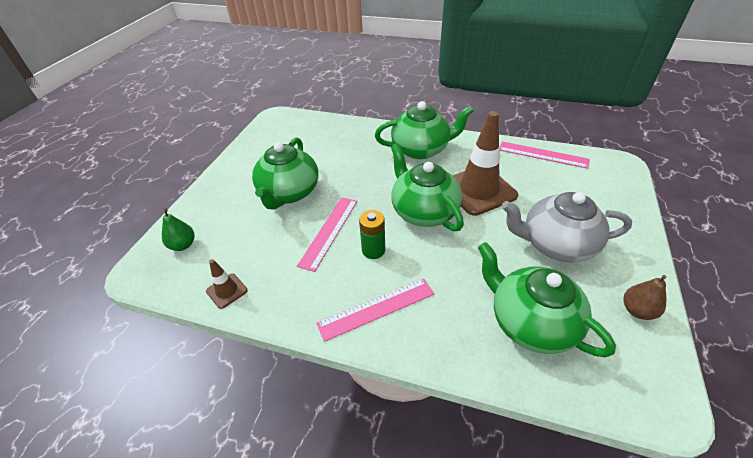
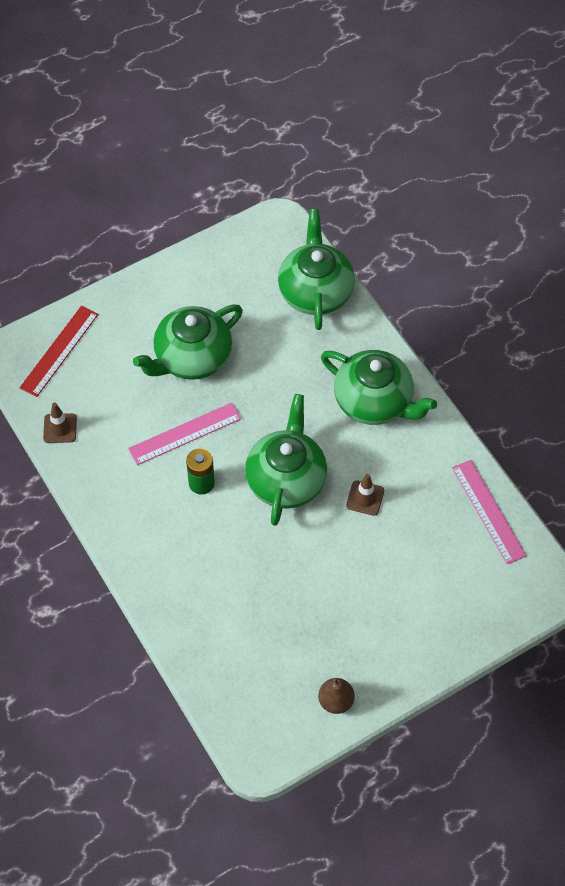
camera: 40 degrees right, 15 degrees up
(183, 245) = (59, 351): green pear -> red ruler
(376, 308) = (151, 535): pink ruler -> none
(478, 190) = (365, 498): brown traffic cone -> brown traffic cone, size x0.45
(530, 322) = (247, 640): green teapot -> green teapot (315, 291)
(556, 244) = (355, 605): grey teapot -> none

